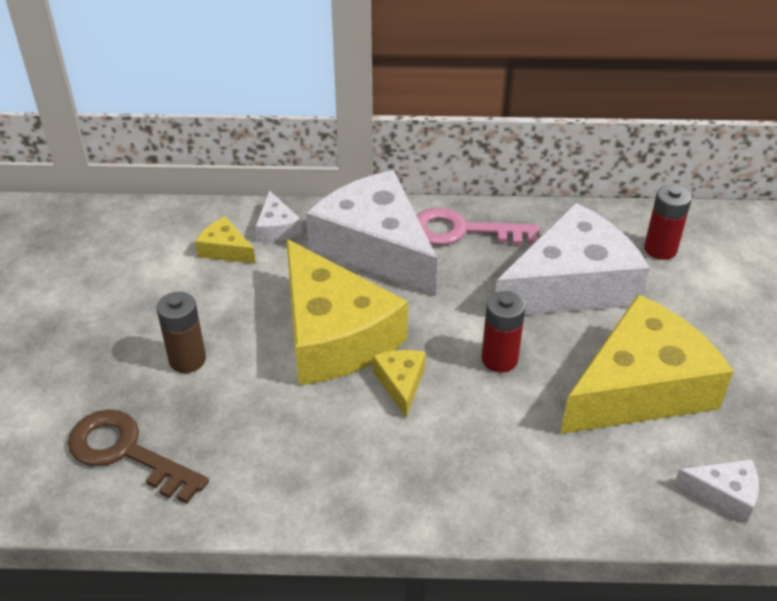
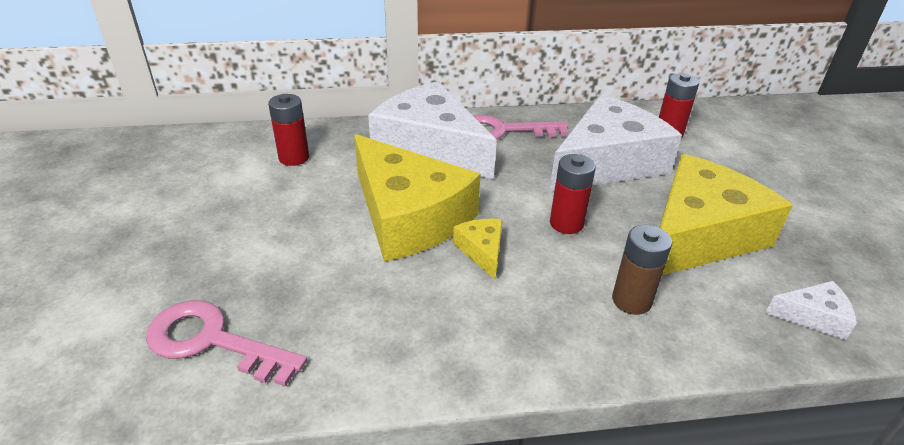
camera: 10 degrees left, 5 degrees down
(126, 452) = (212, 341): brown key -> pink key
(187, 360) = (269, 249): brown battery -> brown battery (631, 300)
(225, 249) = (294, 158): yellow cheese -> red battery
(277, 228) = (338, 139): white cheese -> none

